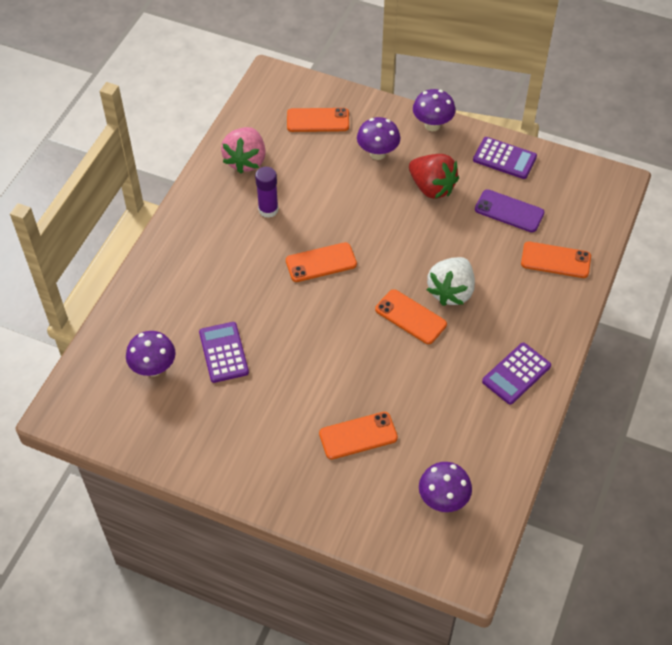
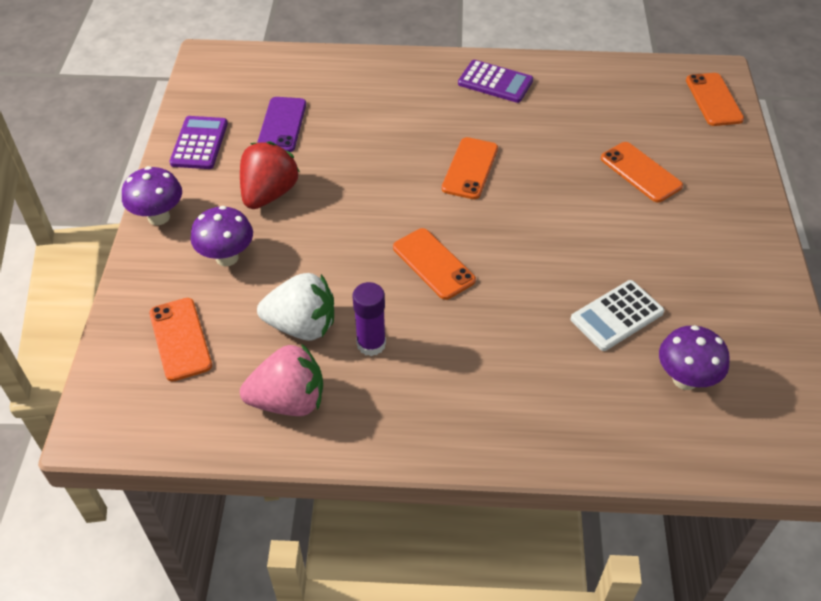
camera: 110 degrees left, 5 degrees down
(223, 352) = (617, 316): purple calculator -> white calculator
(443, 500) = (663, 101): purple mushroom -> none
(451, 291) = (418, 145): white strawberry -> white strawberry (302, 326)
(555, 260) = (337, 81): orange phone -> orange phone (713, 100)

